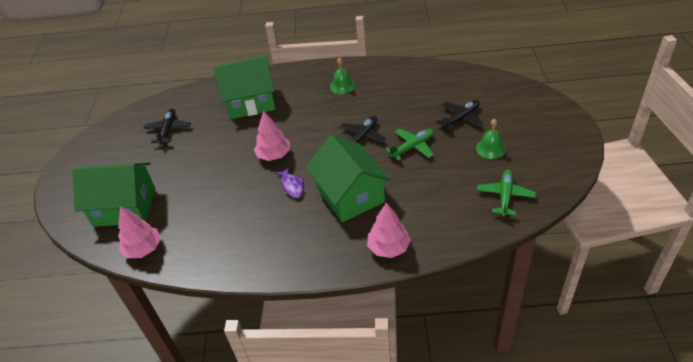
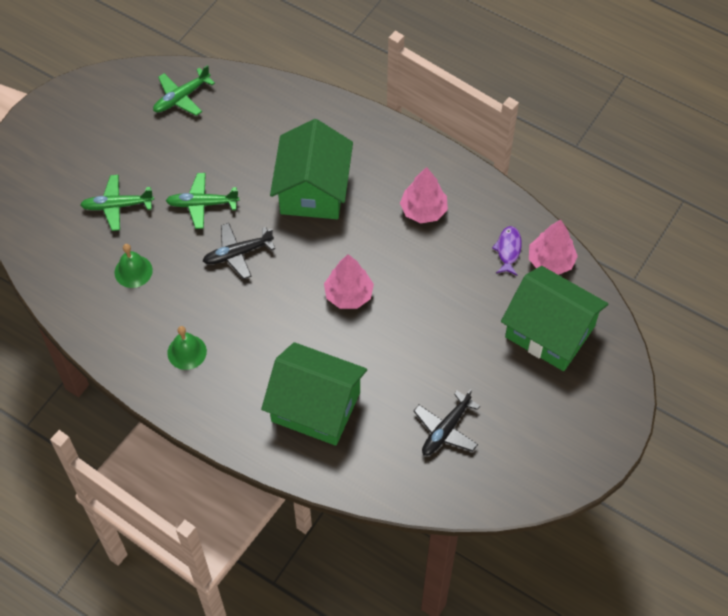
camera: 150 degrees left, 15 degrees up
(292, 186) = (359, 239): purple fish -> purple fish (508, 250)
(388, 248) = (326, 117): pink tree -> pink tree (423, 210)
(460, 118) = (117, 206): black plane -> green plane
(490, 148) = (134, 151): green bell -> green bell (133, 271)

